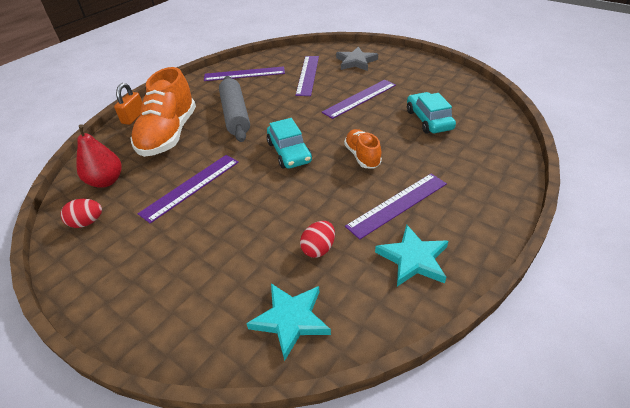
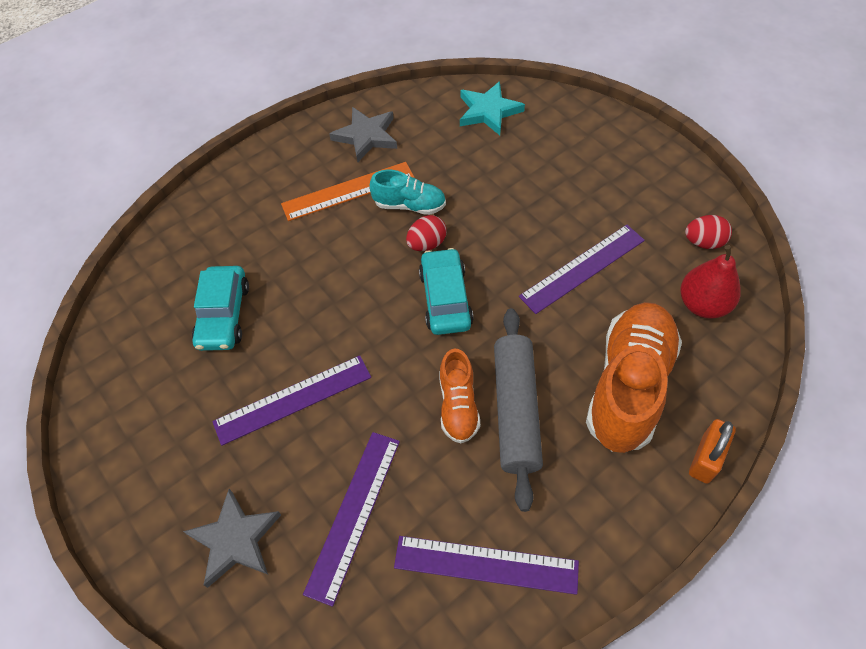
camera: 165 degrees left, 15 degrees up
(318, 249) = (448, 161): red egg -> red egg (427, 244)
(339, 204) = (409, 205): none -> turquoise shoe
(362, 156) = (352, 267): orange shoe -> orange shoe (458, 406)
(397, 204) = (348, 191): purple ruler -> orange ruler
(413, 259) = (366, 136): turquoise star -> grey star

